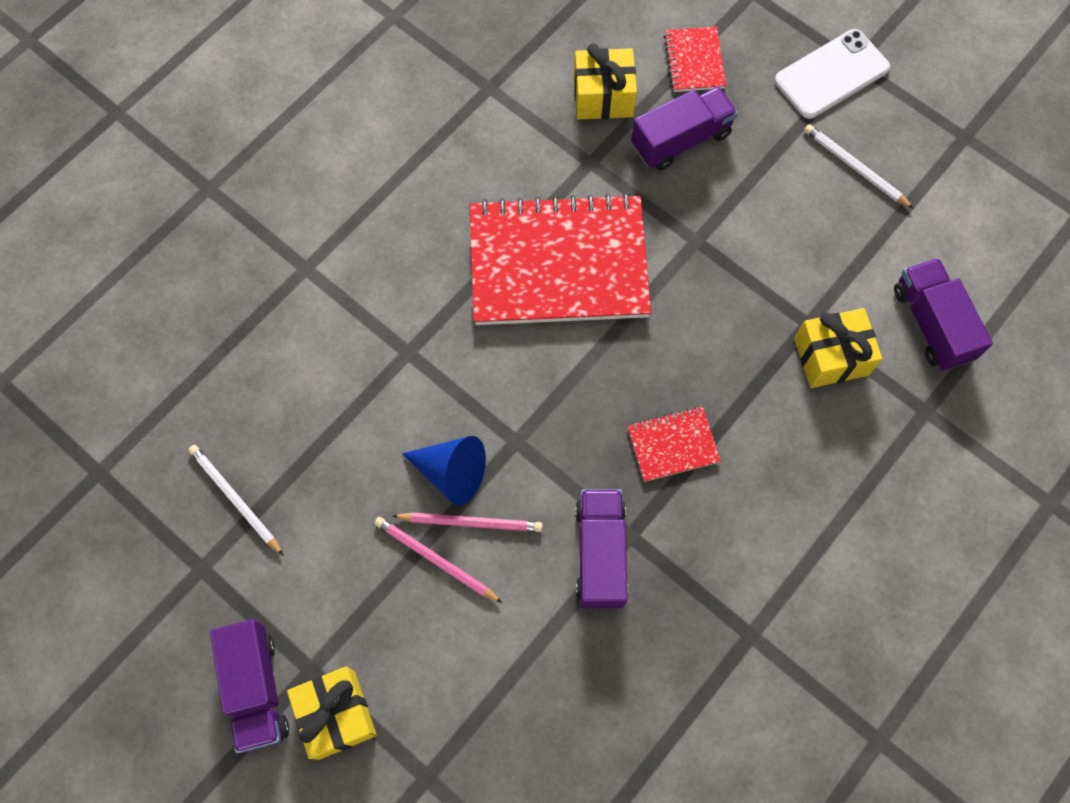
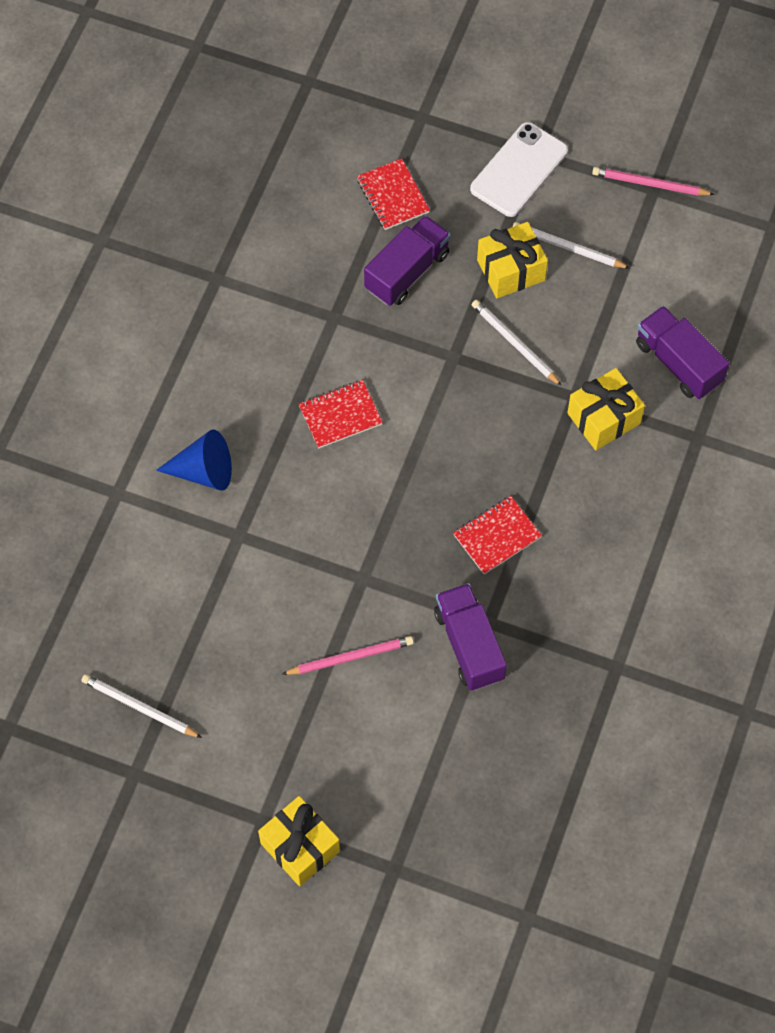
camera: 20 degrees left, 5 degrees down
(256, 689) = (224, 851): purple truck -> none
(435, 560) = (332, 697): pink pencil -> pink pencil (650, 184)
(451, 472) = (317, 622): blue cone -> blue cone (203, 471)
(558, 263) = (340, 415): red notebook -> red notebook, size x0.43
(603, 97) = (323, 254): yellow gift -> yellow gift (511, 270)
(764, 248) = (514, 343): none -> white pencil

